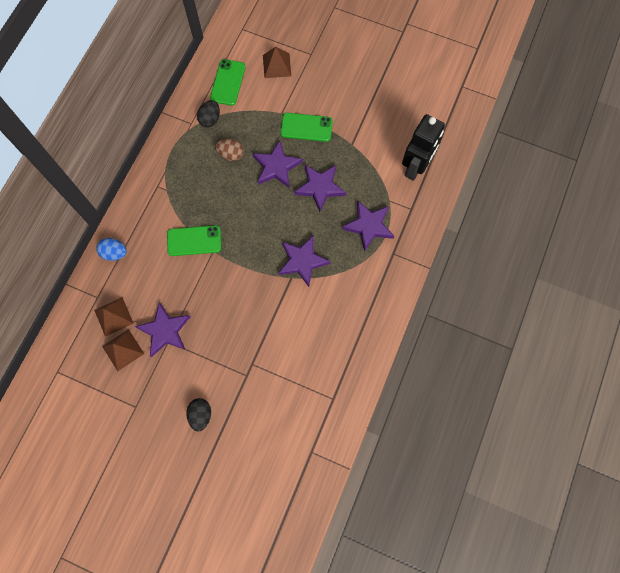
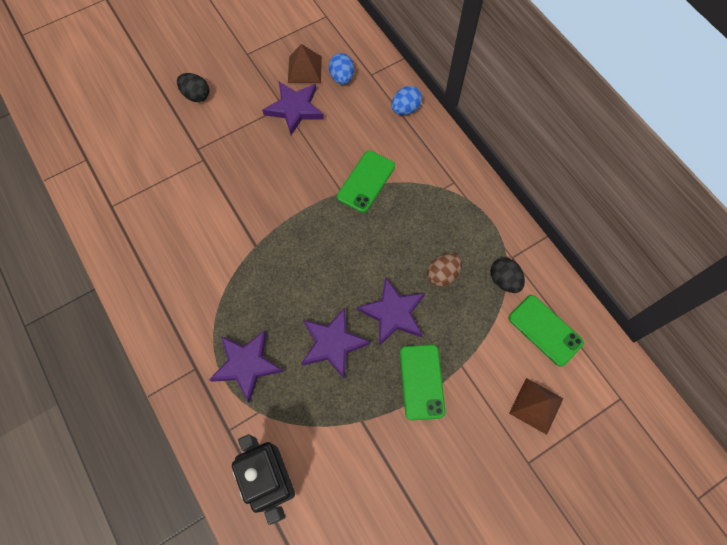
camera: 125 degrees right, 5 degrees down
(113, 316) = (342, 77): brown pyramid -> blue egg
(302, 261) = (263, 268): purple star -> none
(306, 127) = (421, 381): green phone -> green phone turned 45 degrees counterclockwise

